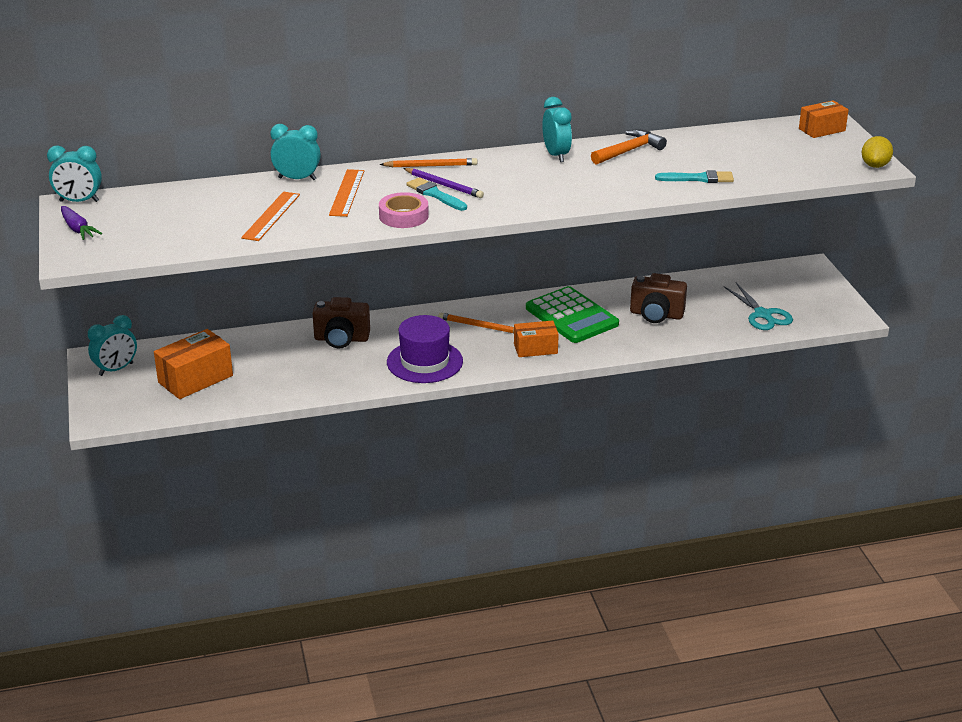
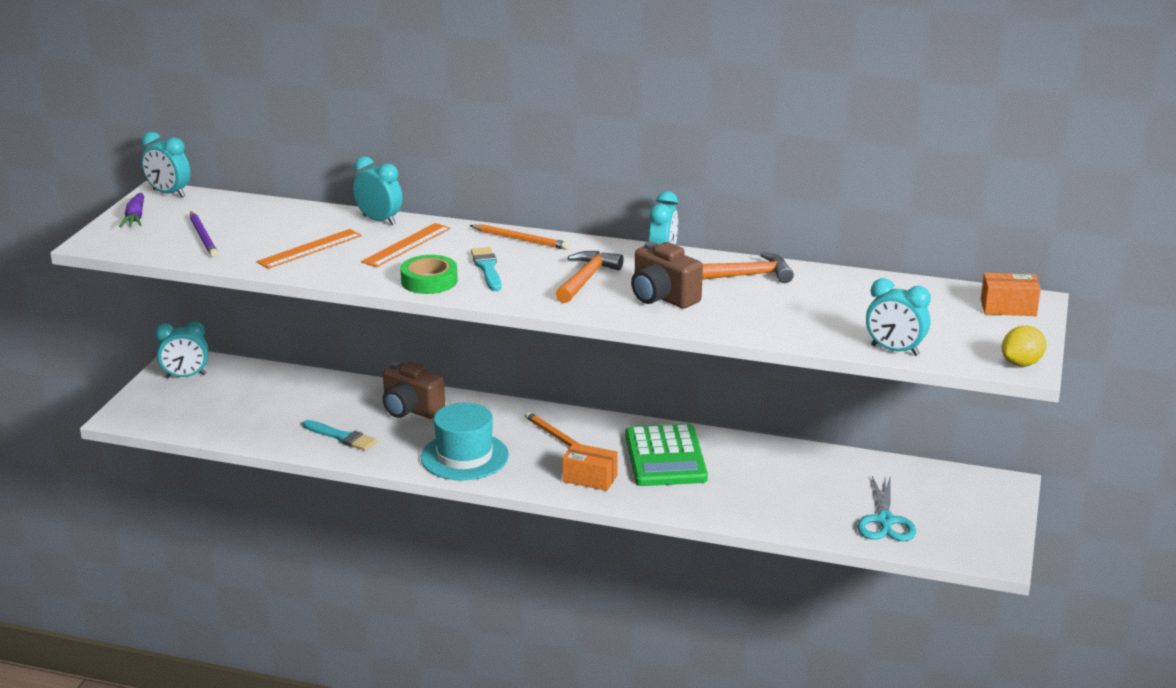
camera: 30 degrees right, 5 degrees down
(195, 379) = (241, 406): orange box -> none
(403, 216) = (429, 281): pink tape -> green tape
(424, 362) = (464, 456): purple hat -> turquoise hat
(444, 185) = (508, 261): purple pencil -> purple pencil (203, 236)
(519, 183) = (586, 278): none -> orange hammer
(656, 315) = (760, 483): brown camera -> brown camera (662, 297)
(698, 178) = (786, 323): turquoise brush -> turquoise brush (341, 437)
(789, 178) = (894, 350): none -> turquoise clock

